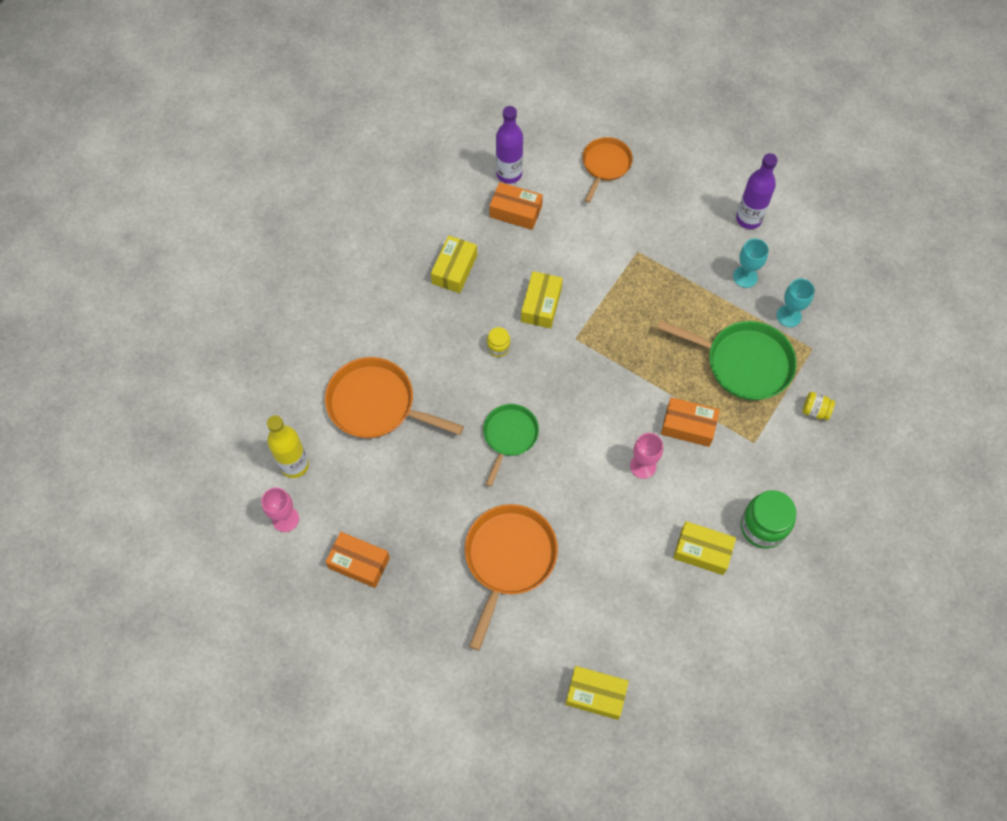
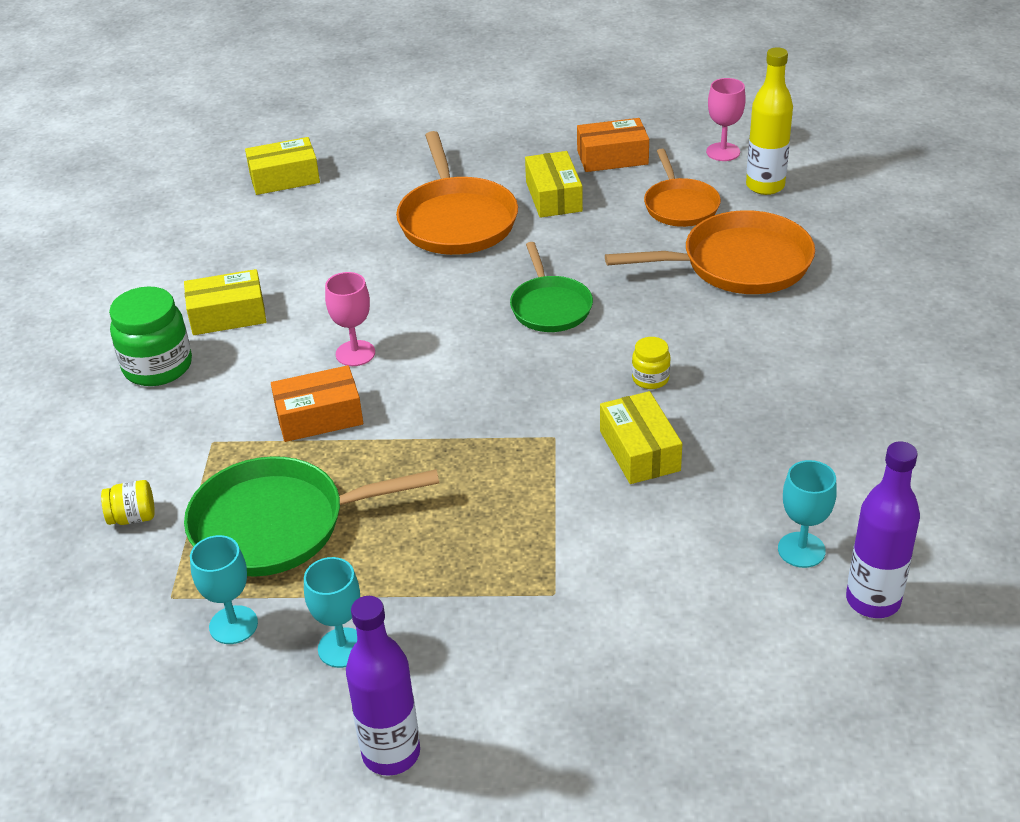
camera: 150 degrees right, 25 degrees down
(454, 269) = (805, 431): yellow box -> yellow box (553, 196)
(515, 211) = (801, 550): orange box -> turquoise goblet
(605, 165) = (728, 707): orange pan -> orange pan (680, 205)

